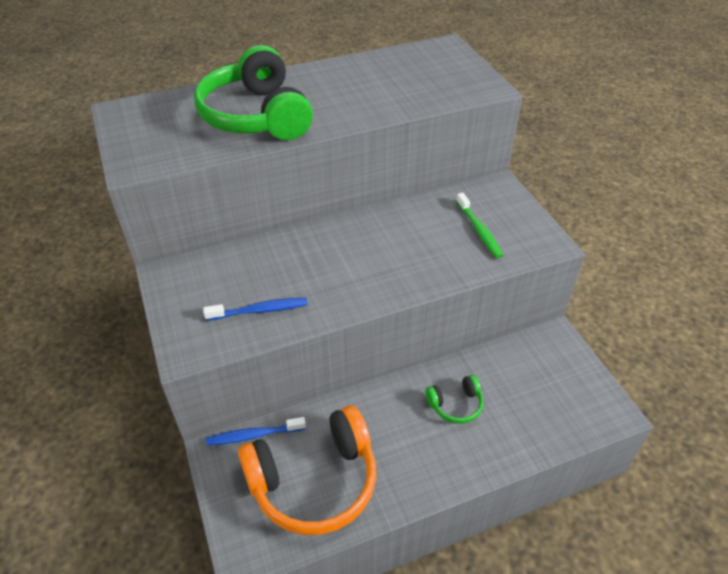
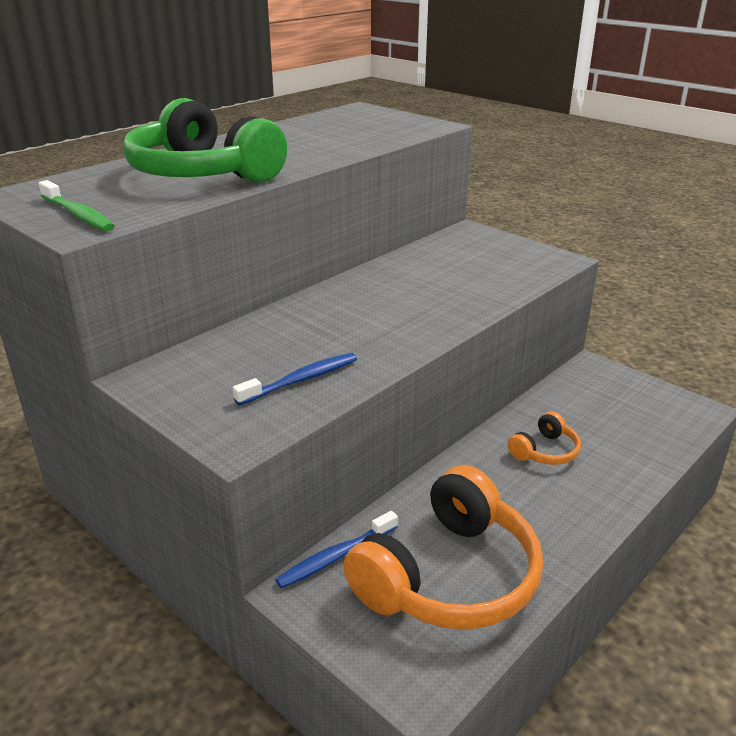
camera: 25 degrees left, 15 degrees down
(455, 405) = (545, 451): green headphones -> orange headphones
(479, 230) = (483, 264): green toothbrush -> green toothbrush (78, 215)

